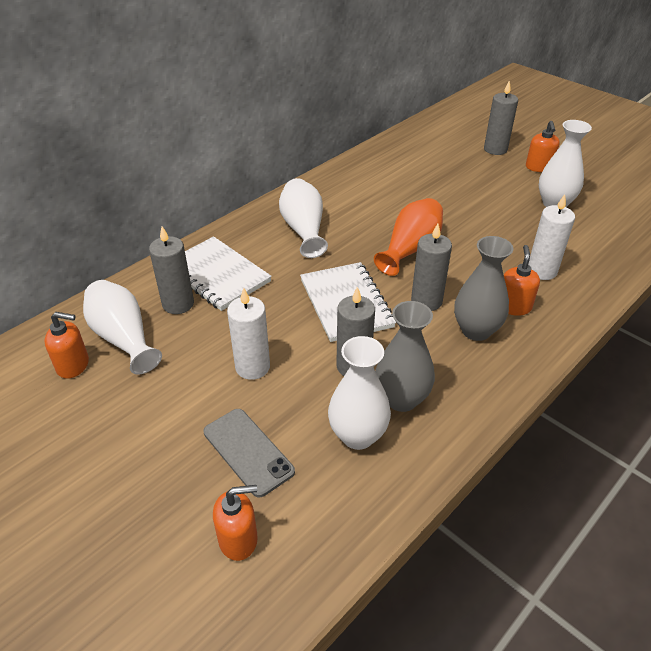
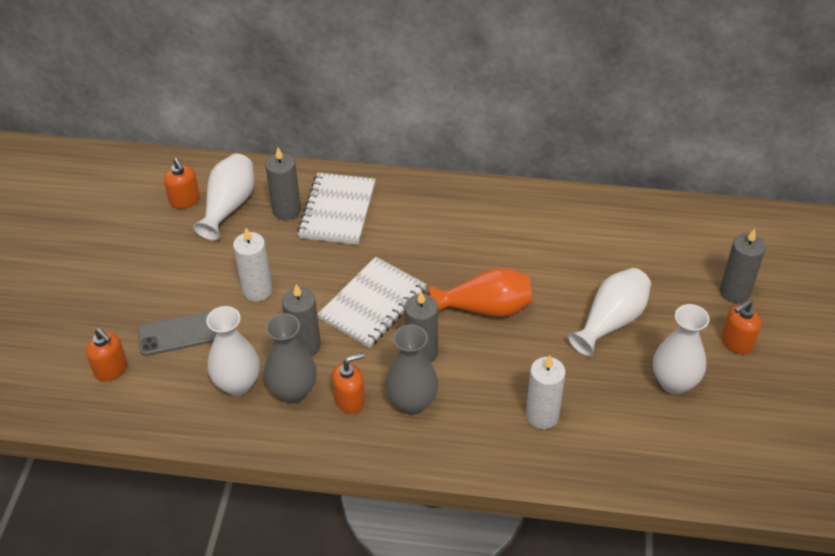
camera: 55 degrees right, 5 degrees up
(248, 451) = (180, 333): grey phone -> grey phone turned 60 degrees clockwise
(303, 229) = (444, 225): white vase -> white vase (611, 321)
(513, 306) = (468, 415): orange soap dispenser -> orange soap dispenser (350, 400)

